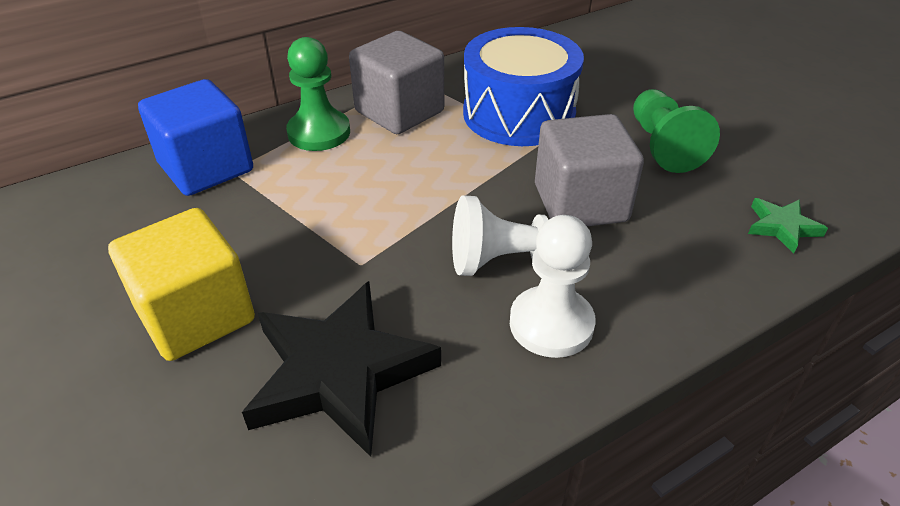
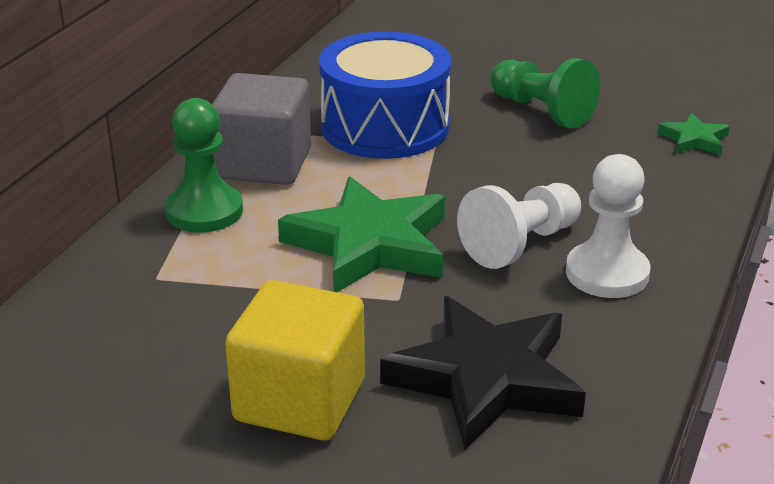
camera: 35 degrees left, 10 degrees down
(206, 168) = (124, 286): blue cube -> none
(394, 207) = (369, 244): none -> green star
(580, 203) = (526, 179): grey cube -> none

